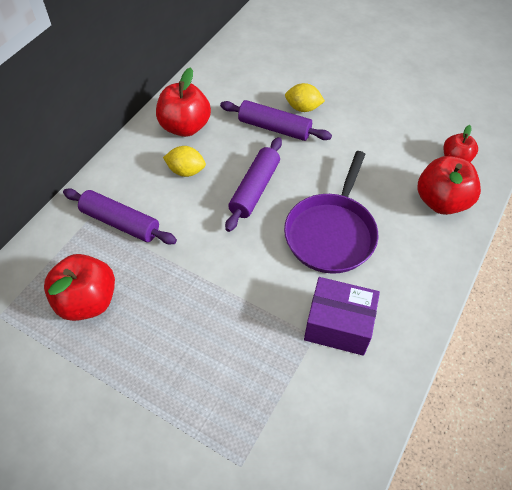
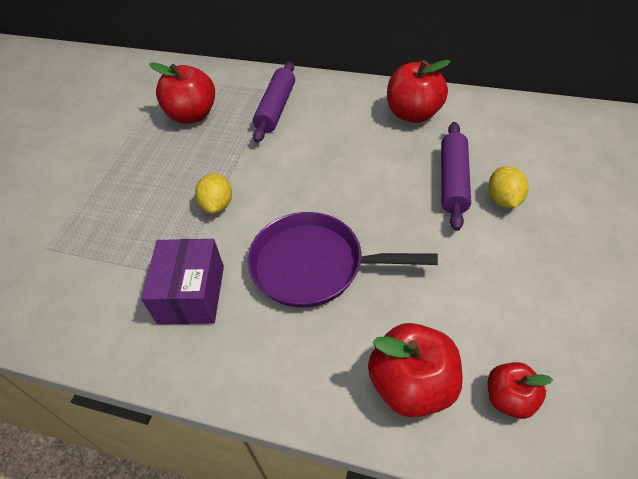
camera: 80 degrees right, 5 degrees down
(186, 171) = (354, 130): yellow lemon -> yellow lemon (217, 205)
(254, 189) = (352, 186): purple rolling pin -> none

